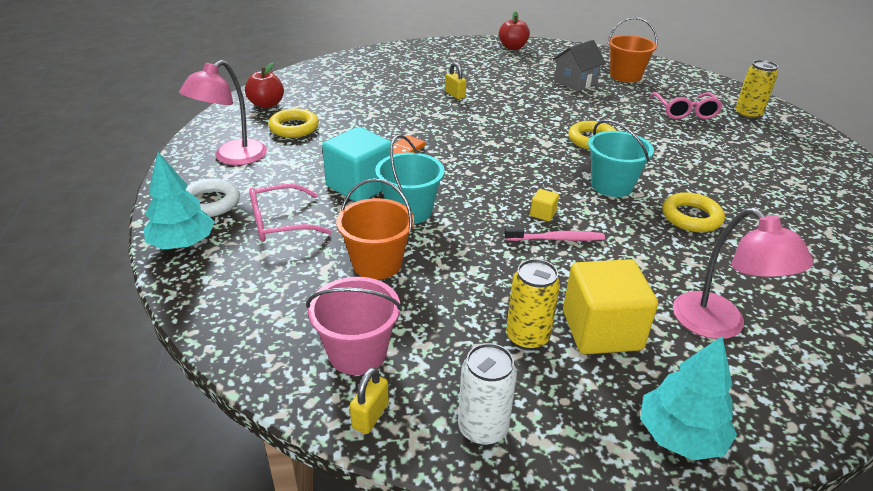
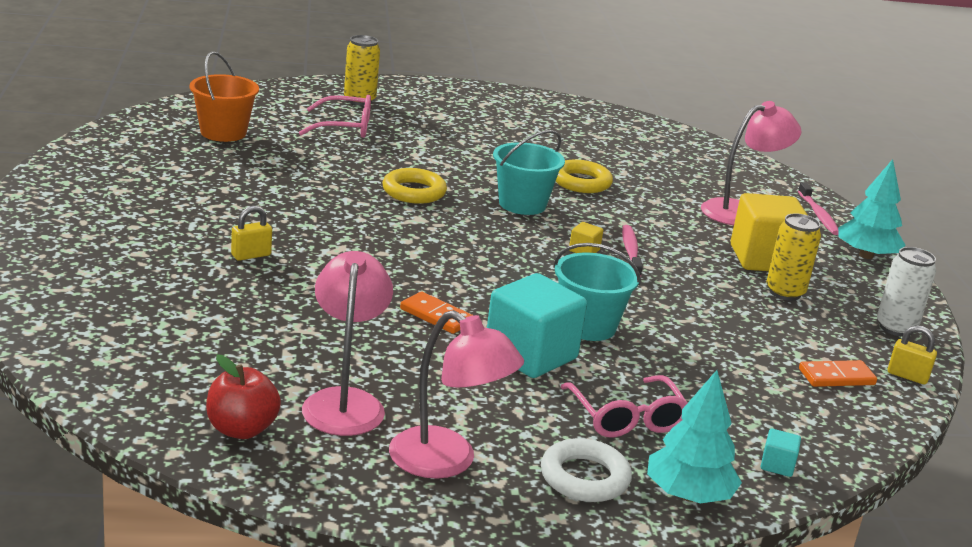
camera: 90 degrees left, 10 degrees down
(213, 292) = (777, 465): none -> turquoise cube
(294, 127) = (344, 402): yellow ring -> pink lamp
(357, 353) = (836, 377): pink bucket -> orange domino
(377, 263) = (696, 356): orange bucket -> none
(513, 47) = (69, 183): red apple -> none
(575, 82) = (234, 166): grey house -> none
(778, 403) = (818, 215): none -> pink toothbrush

